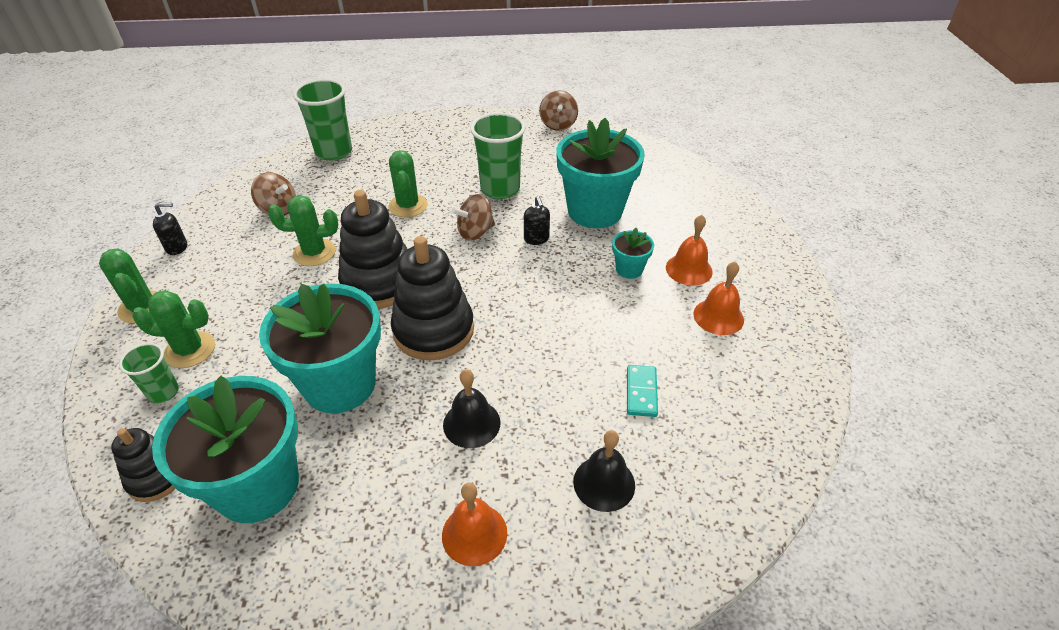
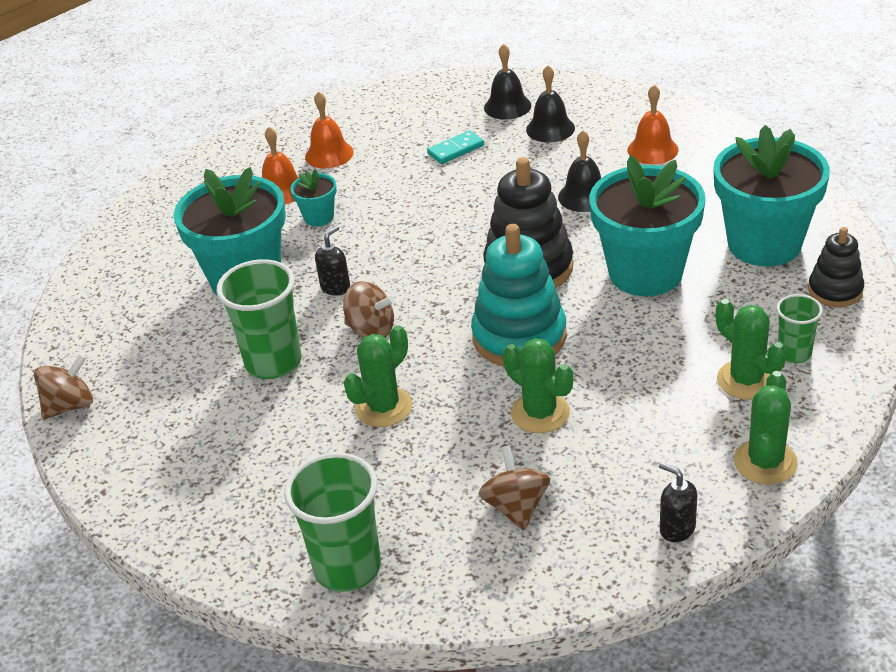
camera: 125 degrees left, 5 degrees down
(379, 283) = (519, 337): black stacking toy -> turquoise stacking toy
(683, 481) = (507, 106): none -> black bell

